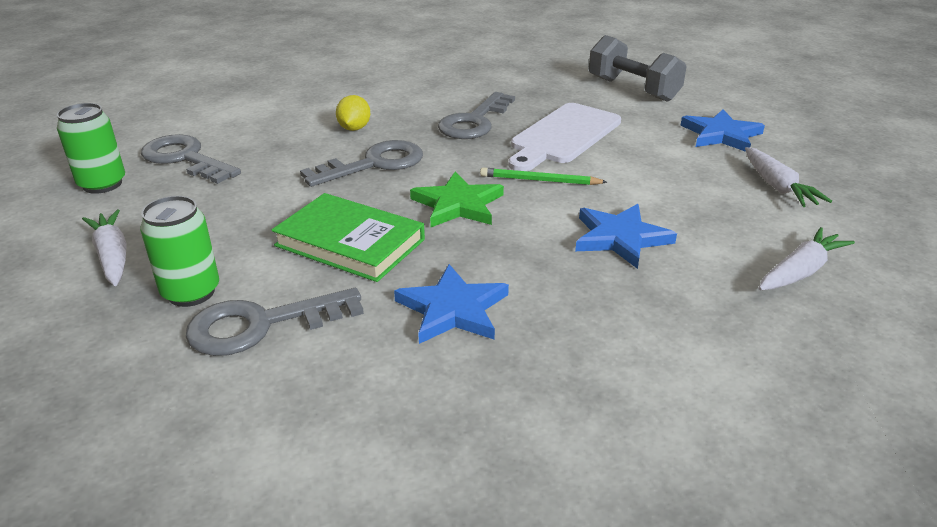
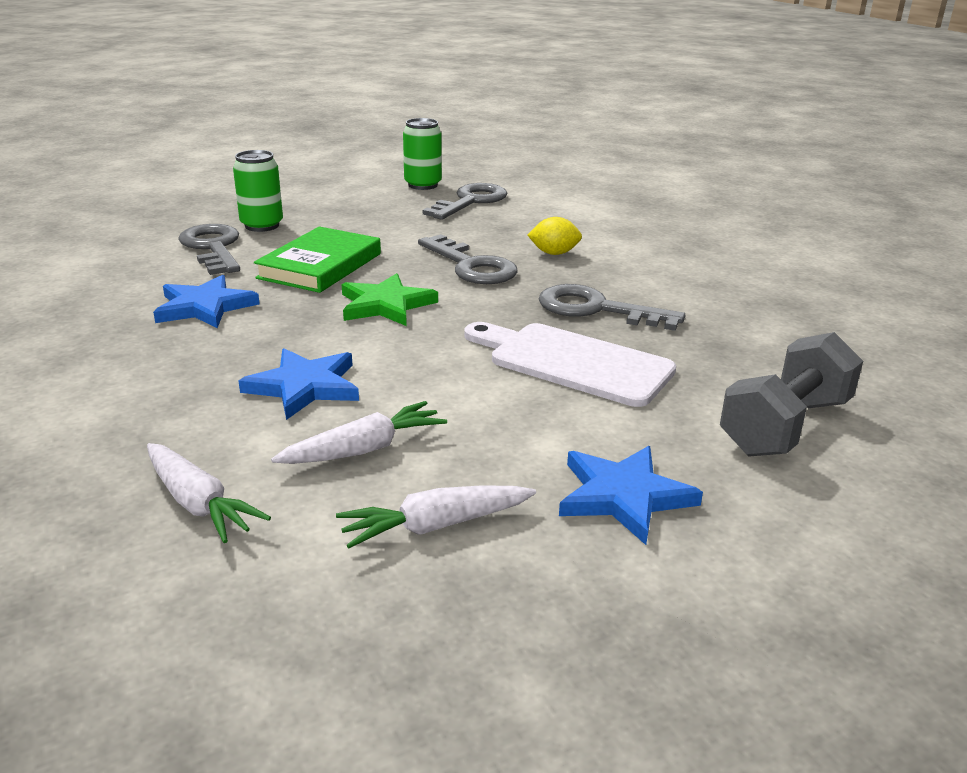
camera: 85 degrees right, 5 degrees down
(112, 256) = (315, 201): white carrot -> white carrot (363, 449)
(540, 180) = (442, 345): green pencil -> none

